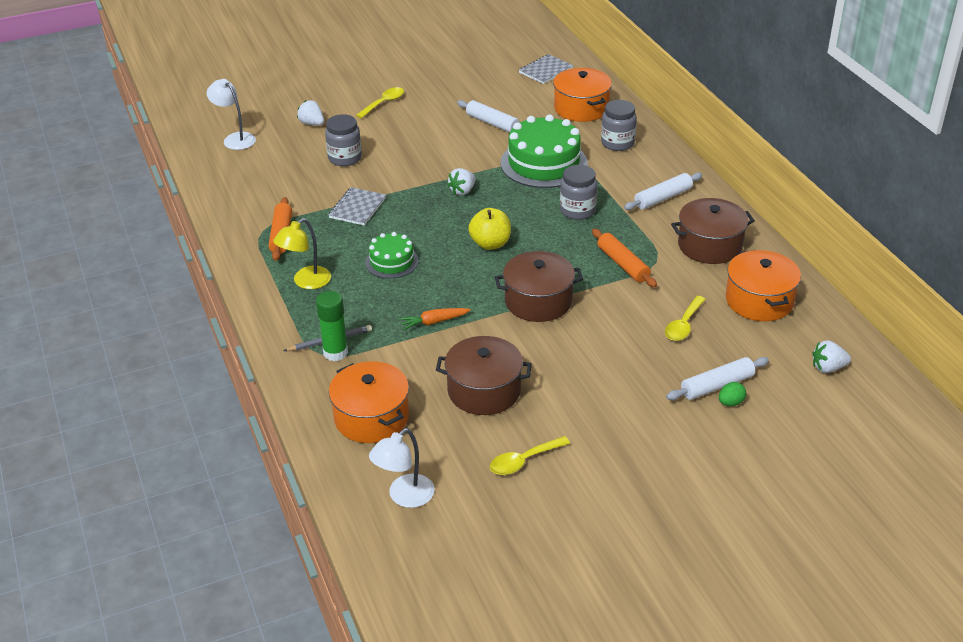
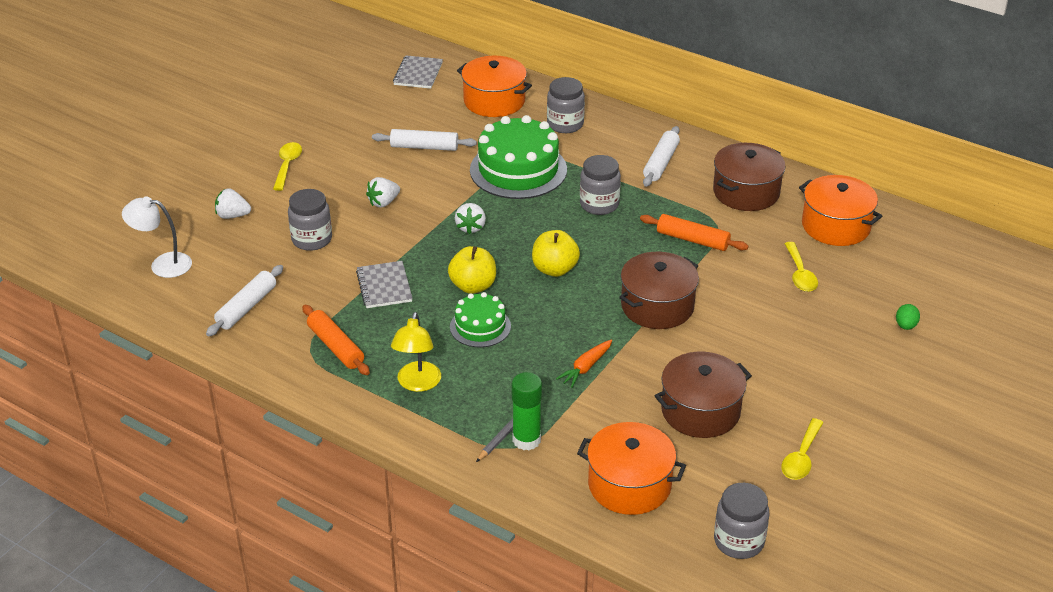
camera: 35 degrees left, 0 degrees up
(404, 497) = (739, 541): white lamp -> grey jar
(418, 232) = (473, 286): none -> yellow apple
(717, 385) = (880, 316): white rolling pin -> white rolling pin (246, 307)
(828, 368) = (945, 262): white strawberry -> white strawberry (383, 202)

